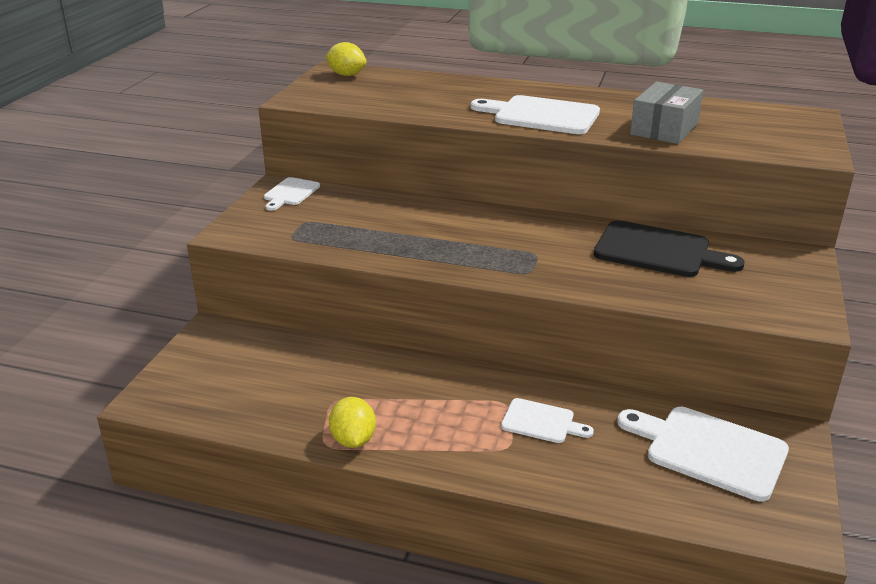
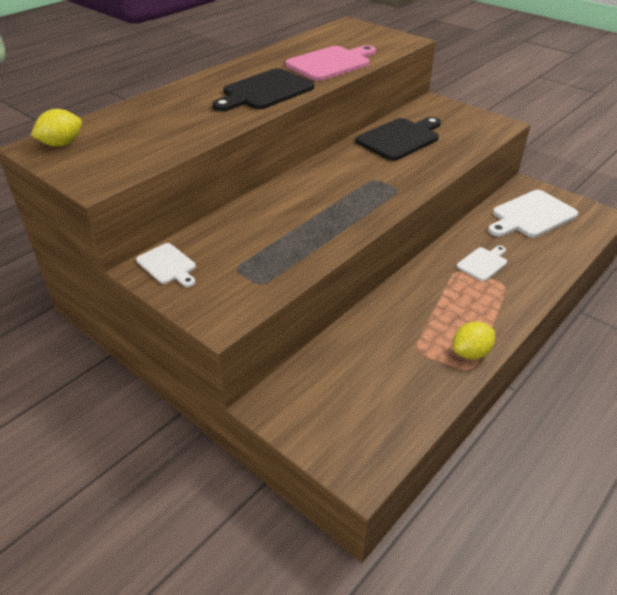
camera: 65 degrees left, 10 degrees up
(353, 440) = (471, 353): yellow lemon -> yellow lemon turned 45 degrees counterclockwise
(541, 115) = (264, 91): white cutting board -> black cutting board
(664, 129) = (331, 63): grey box -> pink cutting board

